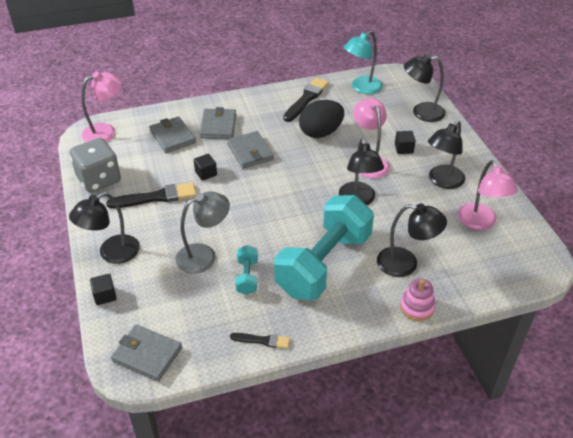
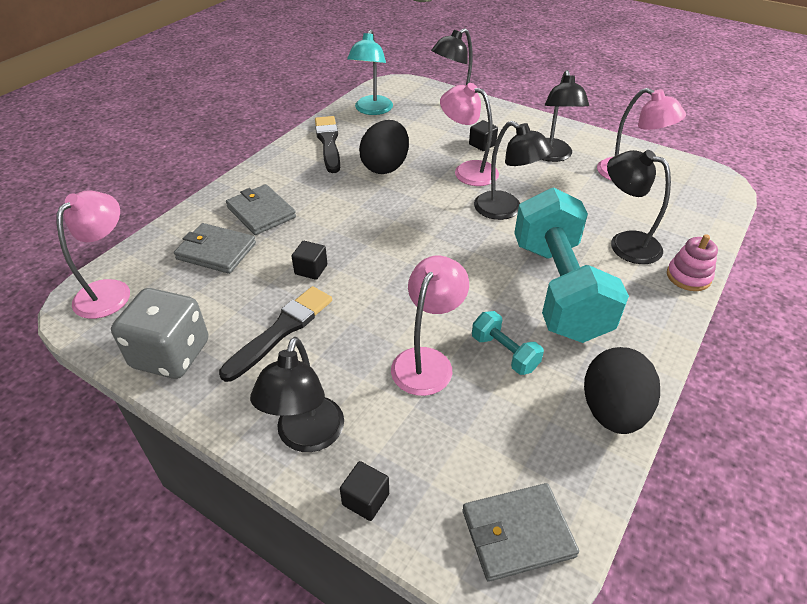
camera: 40 degrees left, 0 degrees up
(204, 255) = (427, 361): grey lamp -> pink lamp
(250, 152) = (334, 221): grey wallet -> none
(262, 340) = (612, 411): black brush -> black egg
(406, 264) = (625, 243): black lamp -> black lamp turned 120 degrees counterclockwise

